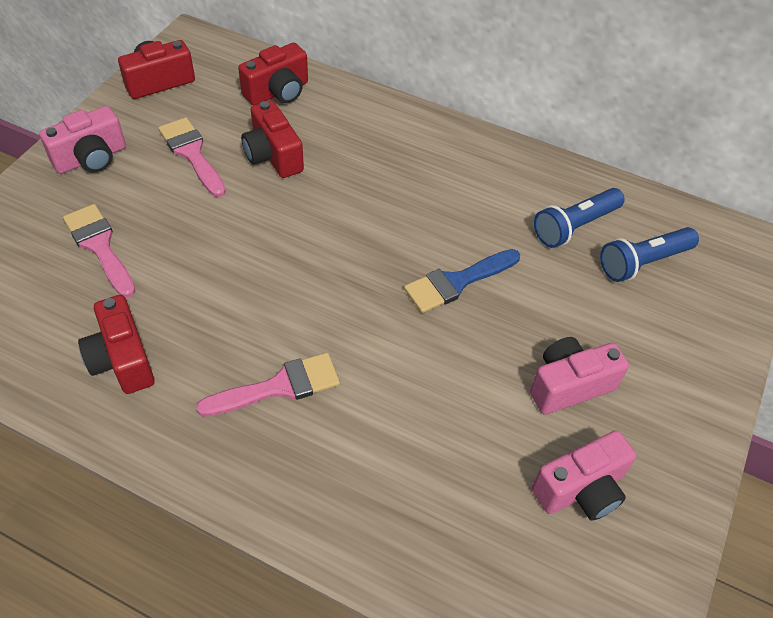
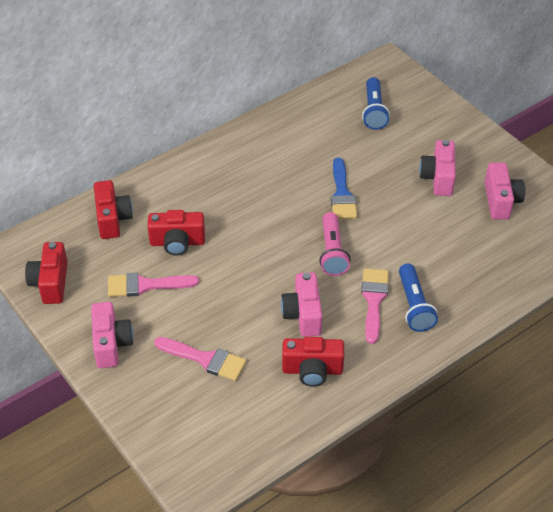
camera: 60 degrees left, 5 degrees down
(99, 246) = (205, 359): pink brush -> pink brush turned 150 degrees counterclockwise
(215, 316) = (303, 314): none -> pink camera
(343, 308) = (332, 252): none -> pink flashlight
(574, 226) = (330, 126): blue flashlight -> blue flashlight (414, 306)

